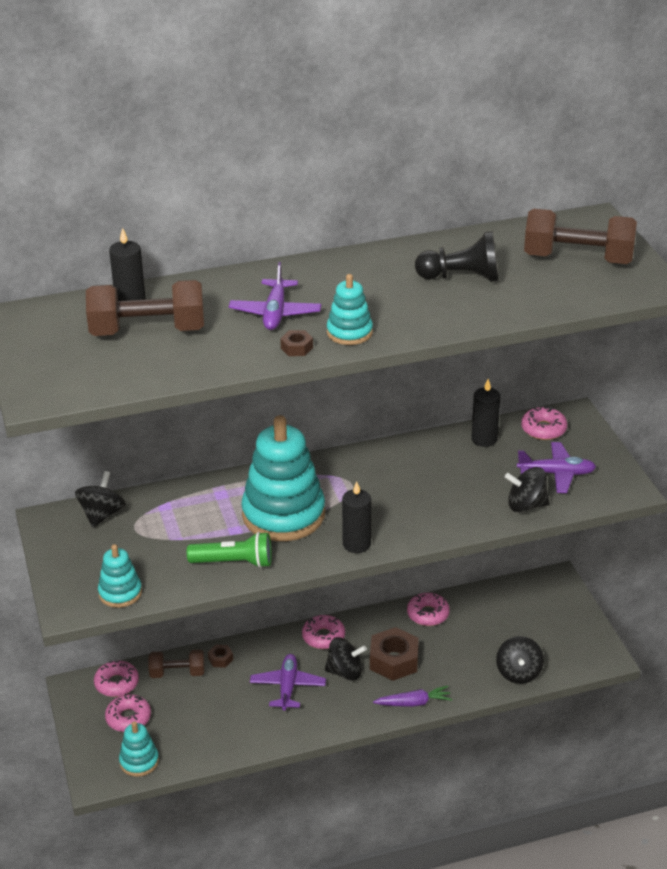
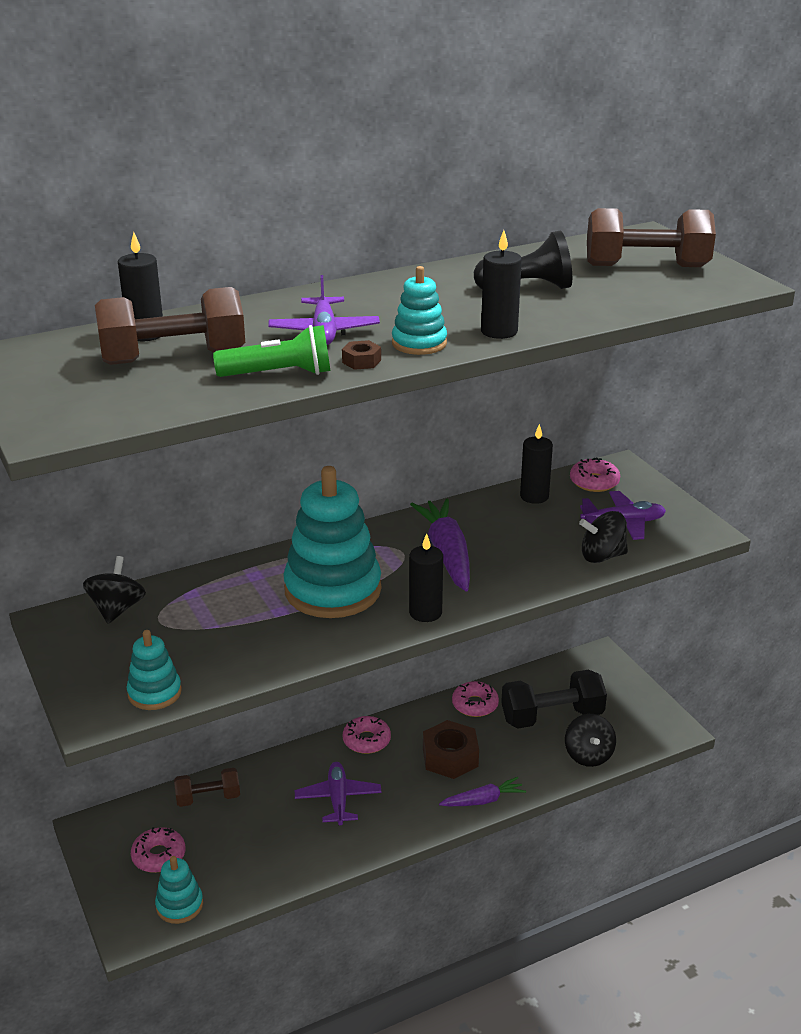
camera: 10 degrees left, 5 degrees down
(117, 683) = (139, 818): pink donut -> none
(220, 659) = (255, 777): brown nut -> none
(234, 562) = (287, 646): green flashlight -> green flashlight (279, 374)
(345, 672) = (399, 775): black spinning top -> none
(390, 489) = (446, 553): none -> purple carrot
(420, 325) = (499, 331): none -> black candle
(495, 633) = (552, 716): none -> black dumbbell

